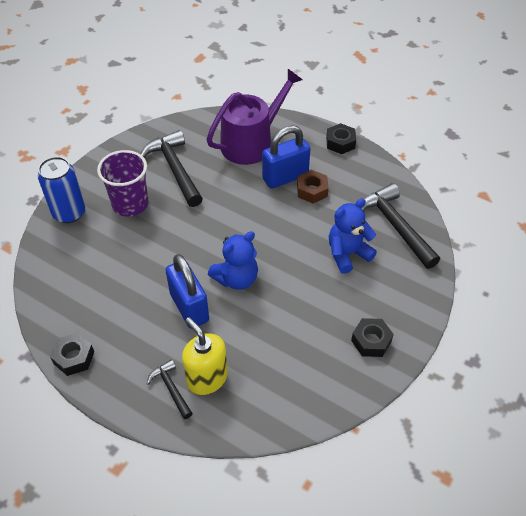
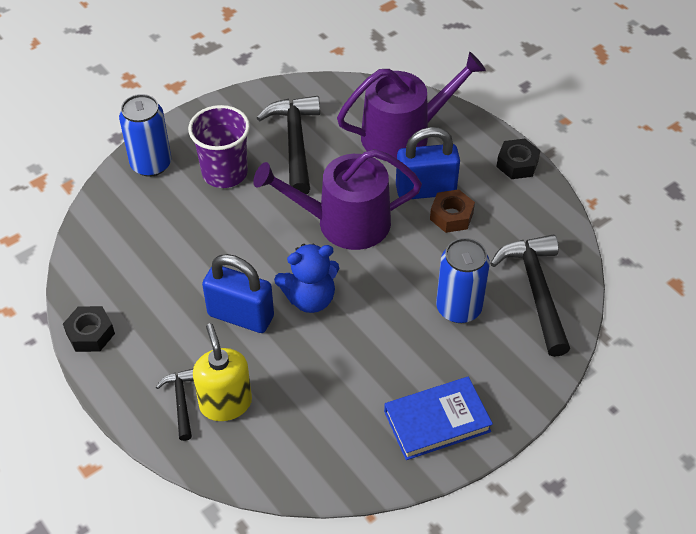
camera: 20 degrees right, 0 degrees up
(189, 307) = (241, 316): blue padlock -> blue padlock turned 60 degrees counterclockwise
(236, 216) = (344, 222): none -> purple watering can
(347, 254) = (458, 308): blue teddy bear -> blue can
(371, 341) = (437, 421): black nut -> blue book

